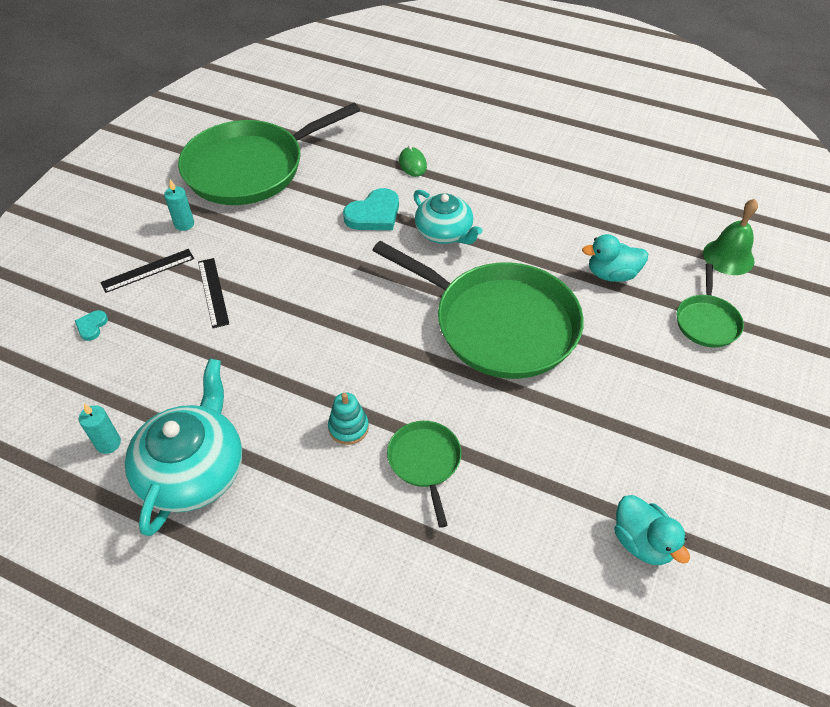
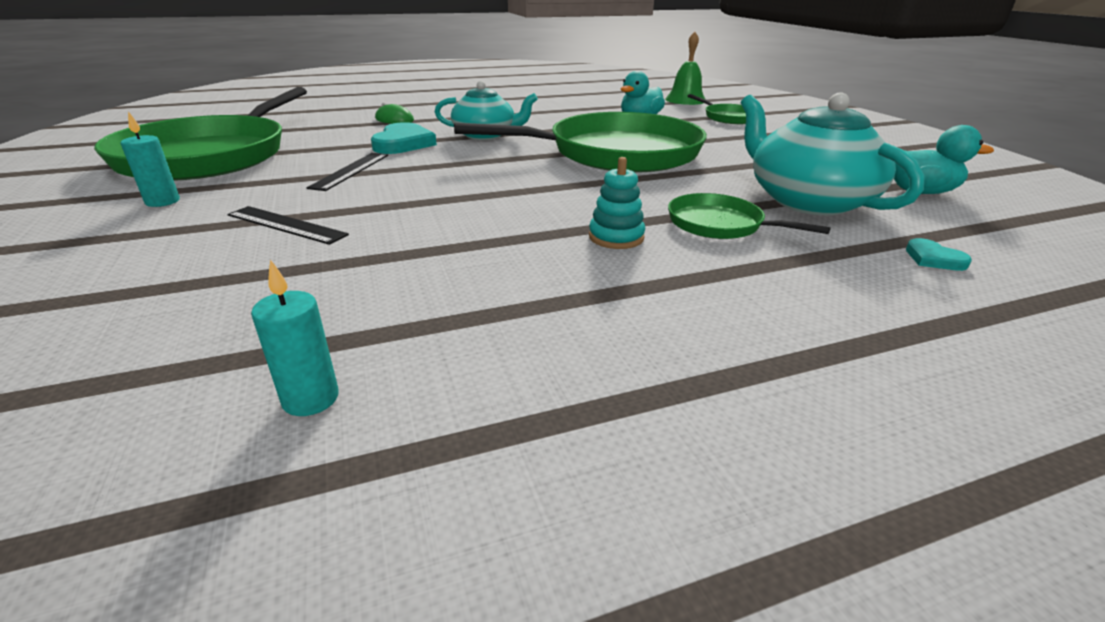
camera: 45 degrees left, 20 degrees down
(92, 326) = (97, 313): turquoise heart -> turquoise heart (933, 259)
(148, 270) = (148, 242): black ruler -> black ruler (350, 171)
(193, 470) = (504, 348): turquoise teapot -> turquoise teapot (807, 200)

